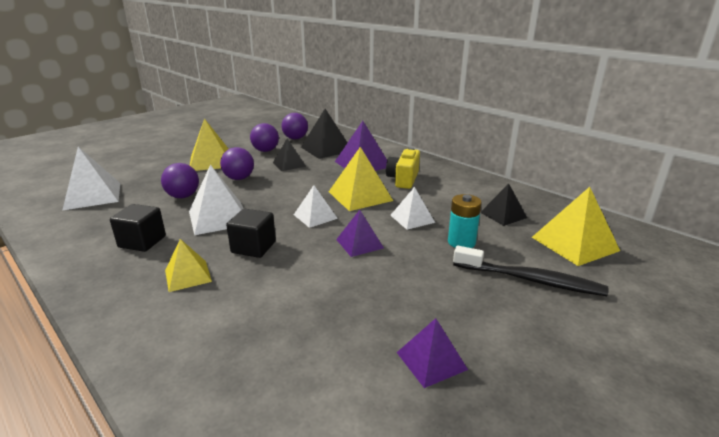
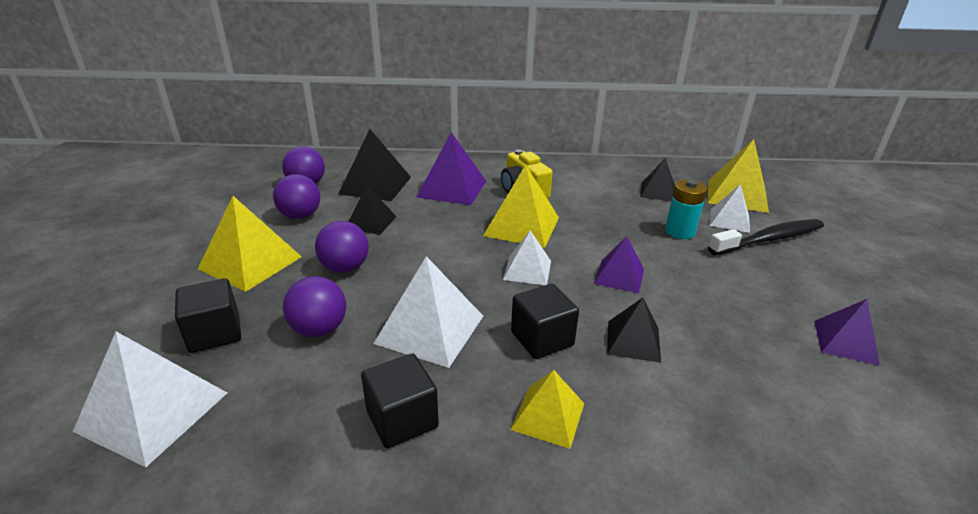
camera: 45 degrees left, 5 degrees up
(152, 181) = (215, 333): none -> black cube
(294, 274) = (633, 341): none -> black pyramid
(412, 218) = (608, 228): white pyramid -> white pyramid (729, 220)

